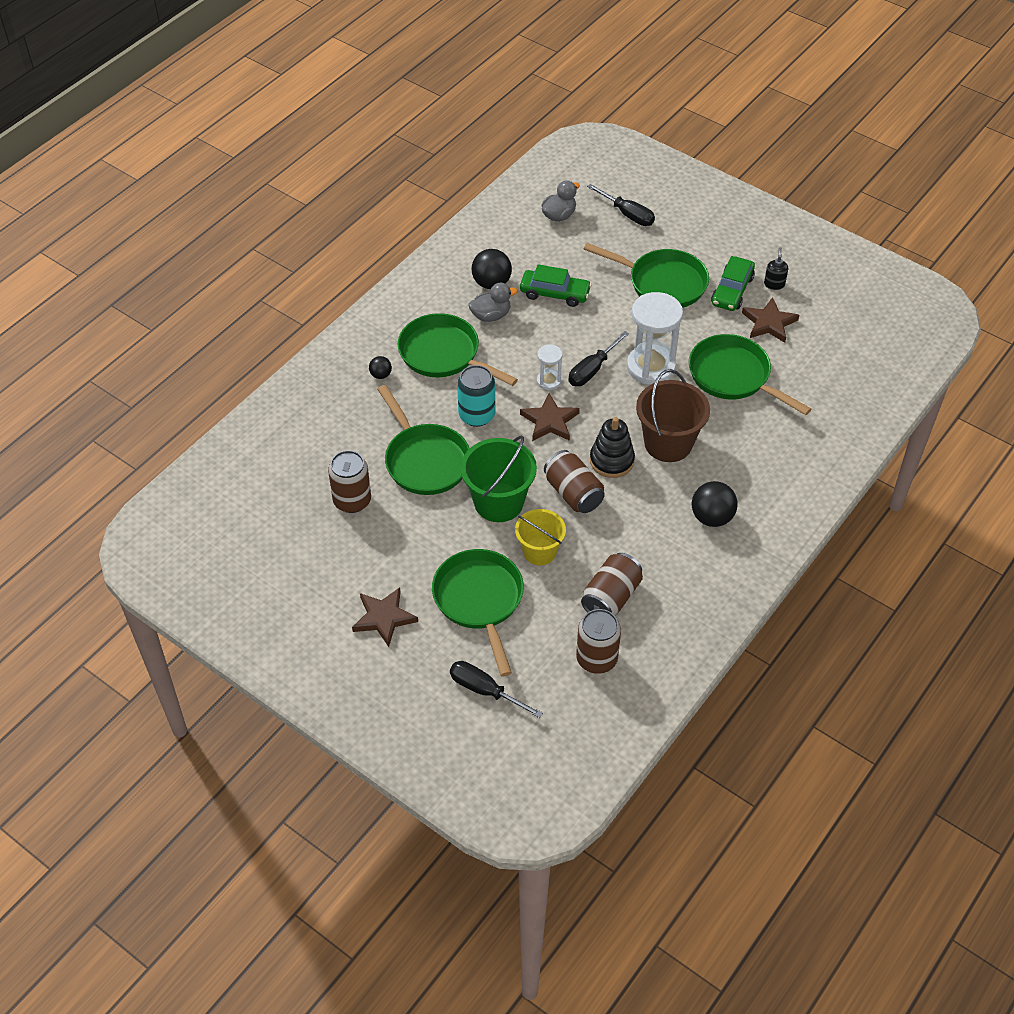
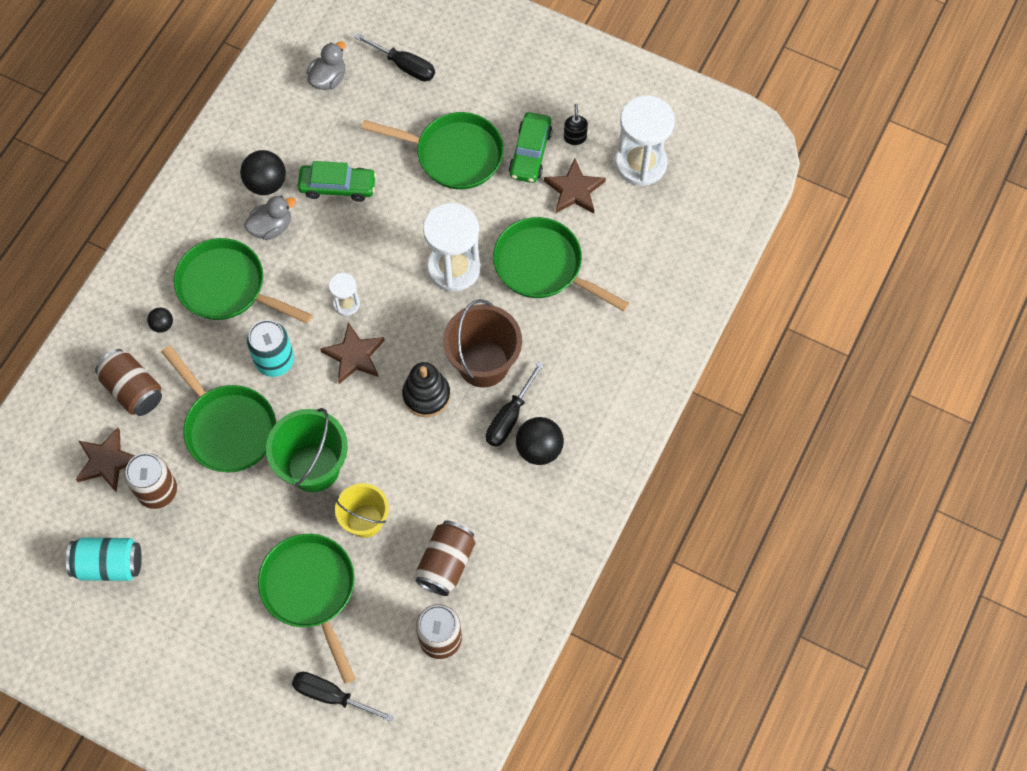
camera: 10 degrees left, 15 degrees up
(296, 552) = (109, 565): none -> turquoise can
(384, 618) = (214, 628): brown star -> brown star (107, 461)
(573, 493) = (391, 443): brown can -> brown can (133, 390)
(592, 369) = (391, 281): black screwdriver -> black screwdriver (510, 417)
(832, 311) = (640, 163): none -> white hourglass

